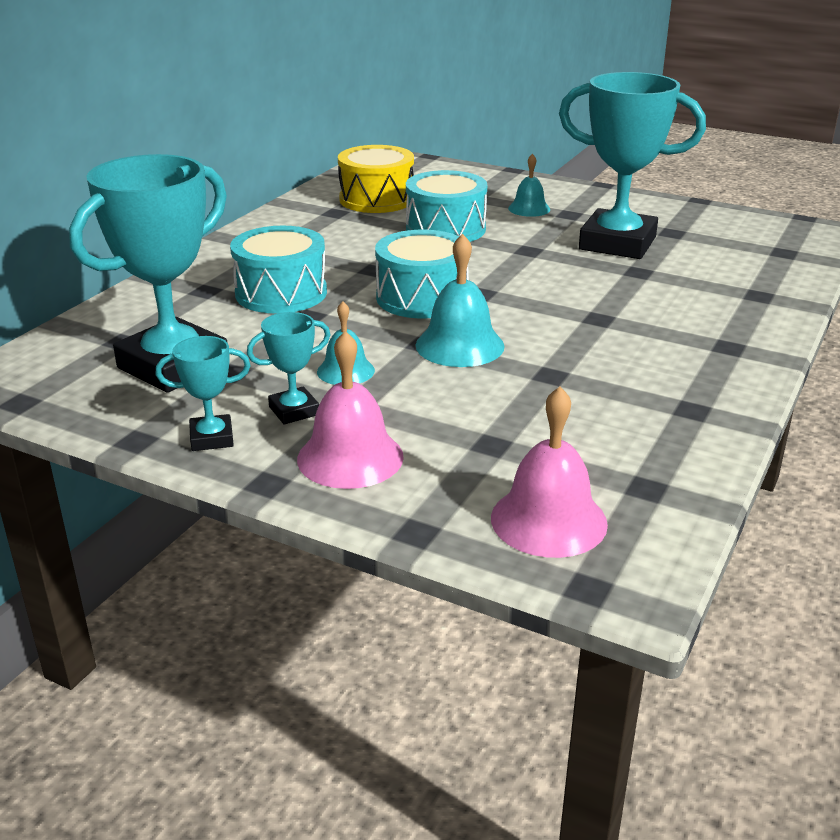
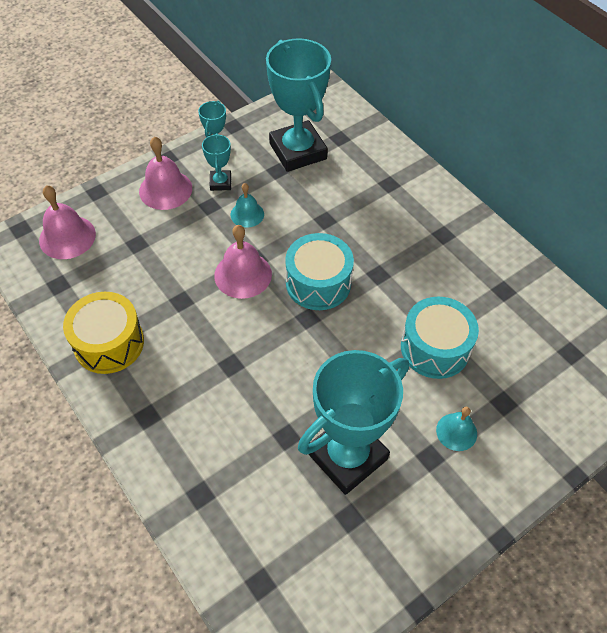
camera: 115 degrees right, 25 degrees up
(281, 293) = (365, 216): turquoise drum -> none
(376, 199) = (524, 328): yellow drum -> yellow drum (109, 343)
(460, 345) = (243, 274): turquoise bell -> pink bell

